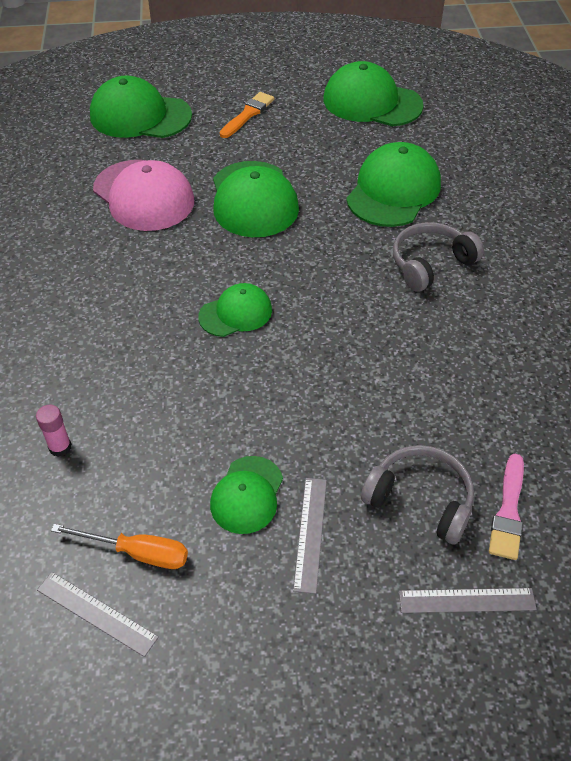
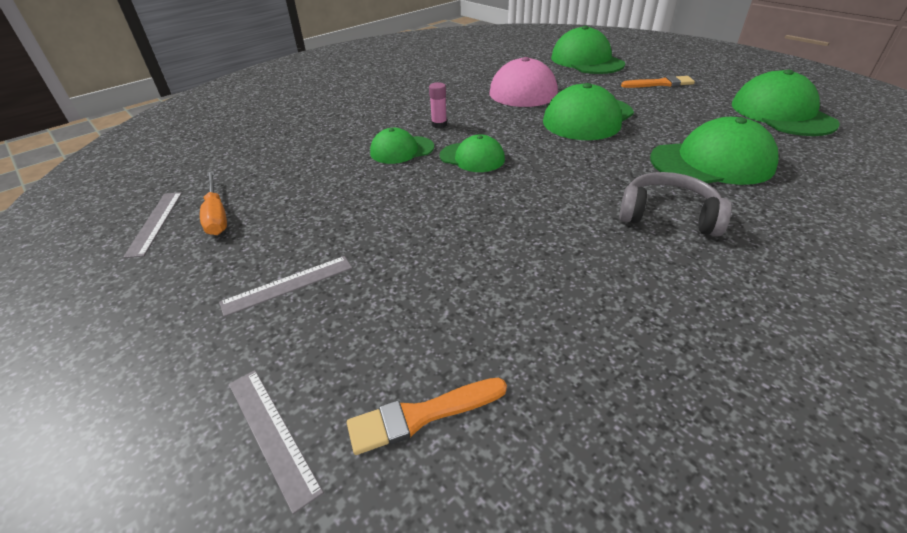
camera: 55 degrees right, 10 degrees down
(60, 447) = (286, 153): pink glue stick -> pink glue stick (439, 124)
(247, 495) = (304, 236): green cap -> green cap (401, 150)
(420, 499) = (379, 336): grey headphones -> none
(508, 511) = (421, 415): pink brush -> orange brush

